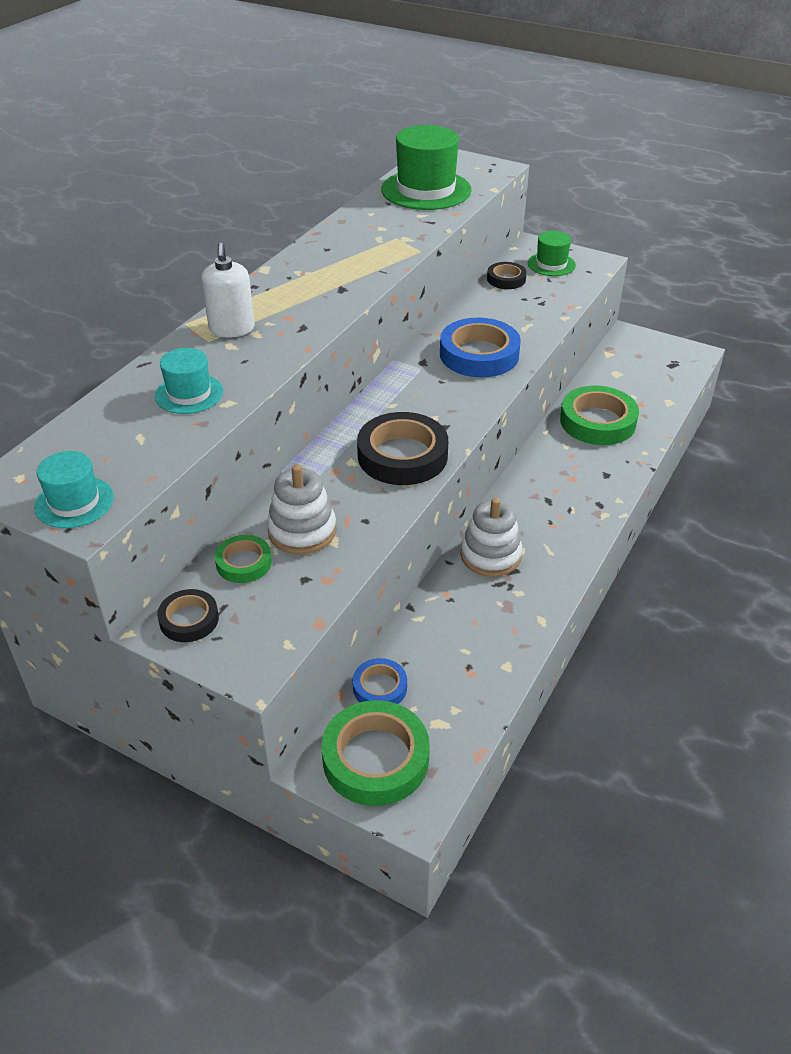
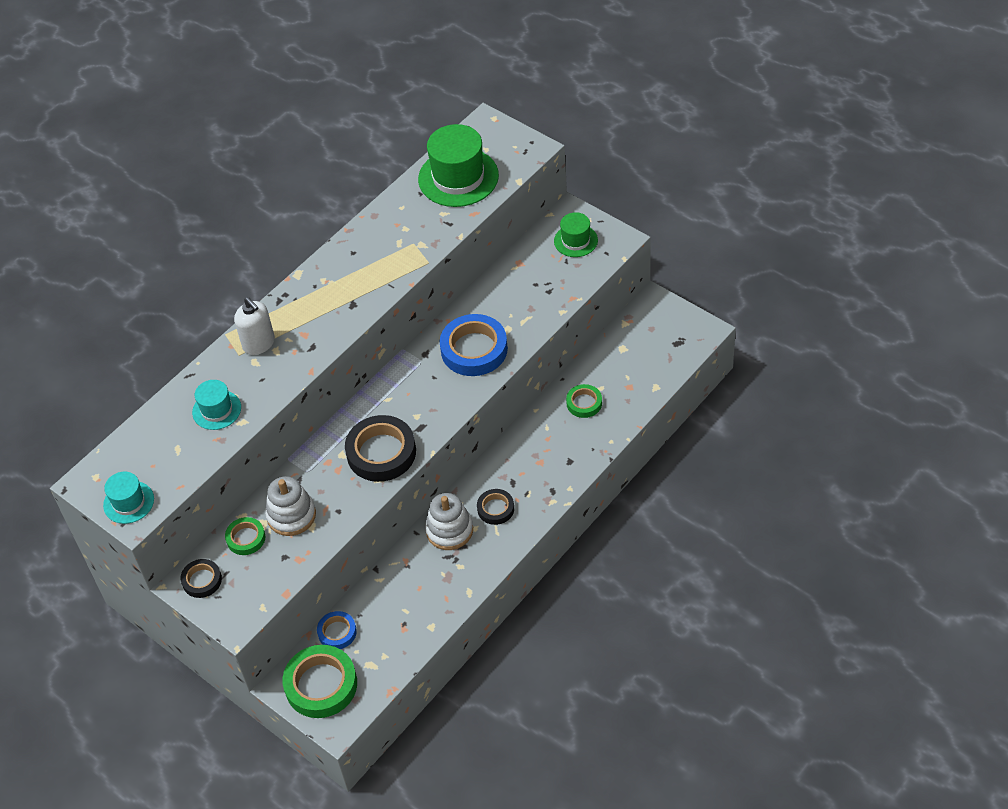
camera: 15 degrees right, 10 degrees up
(232, 329) = (259, 343): white soap dispenser -> white soap dispenser turned 45 degrees counterclockwise
(506, 279) = (528, 257): black tape -> black tape (495, 509)
(597, 421) = (584, 403): green tape -> green tape, size x0.54

